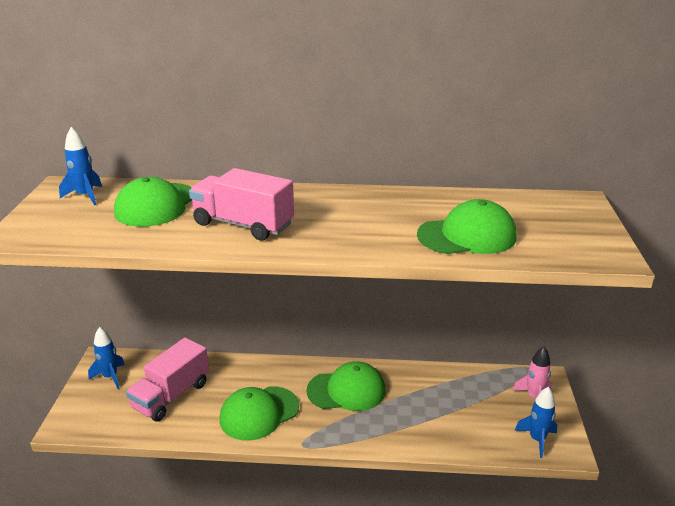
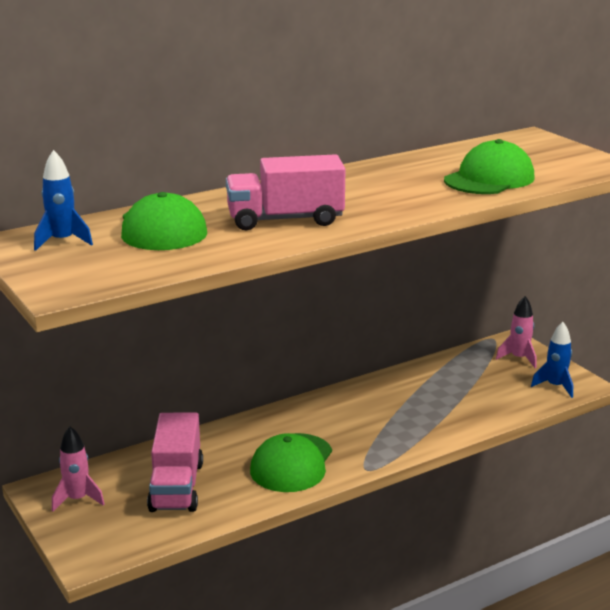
camera: 35 degrees left, 5 degrees down
(110, 377) = (77, 499): blue rocket -> pink rocket
(346, 390) = (353, 413): green cap -> none

